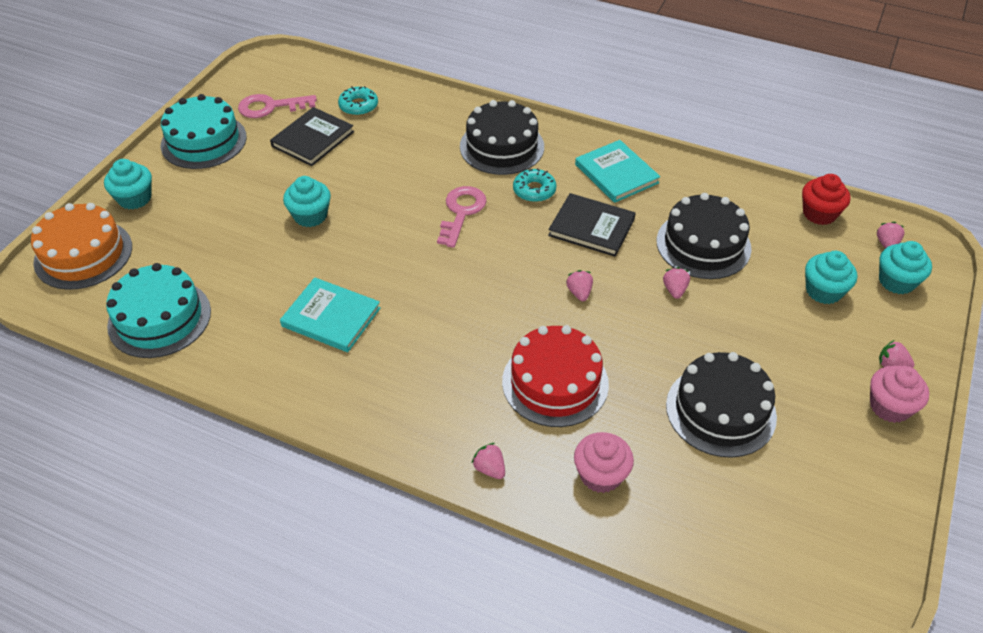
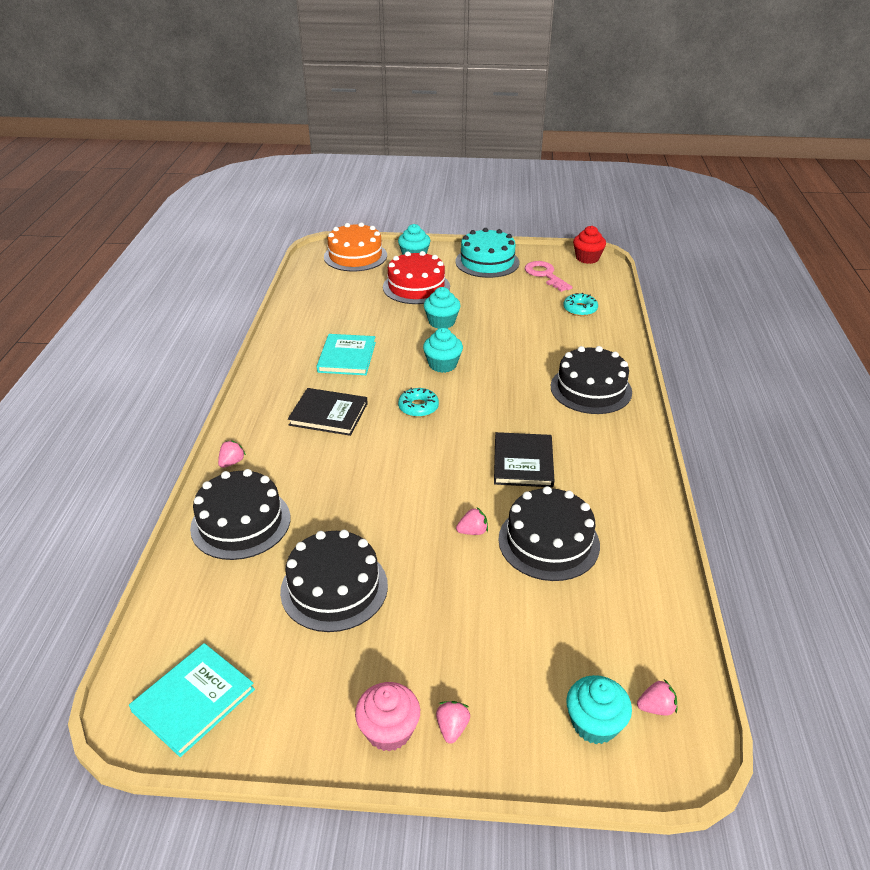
camera: 70 degrees right, 10 degrees down
(159, 318) = (315, 296): turquoise cake -> none
(313, 139) = (524, 301): black book -> black book (328, 414)
(461, 212) = (492, 387): pink key -> none
(534, 190) = (547, 419): turquoise donut -> turquoise donut (418, 407)
(555, 382) = (328, 478): red cake -> red cake (416, 287)
(579, 293) = (436, 471): pink strawberry -> none
(600, 475) = (241, 522): pink cupcake -> black cake
(616, 174) = (609, 464): turquoise book -> turquoise book (193, 700)
(819, 213) = (665, 633): red cupcake -> red cupcake (587, 258)
(823, 291) = (537, 651): turquoise cupcake -> turquoise cupcake (442, 364)

